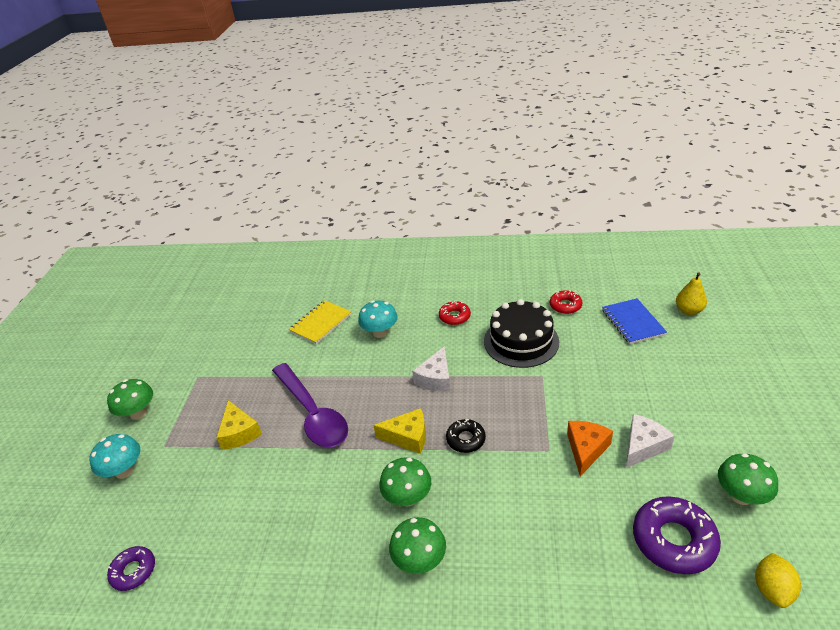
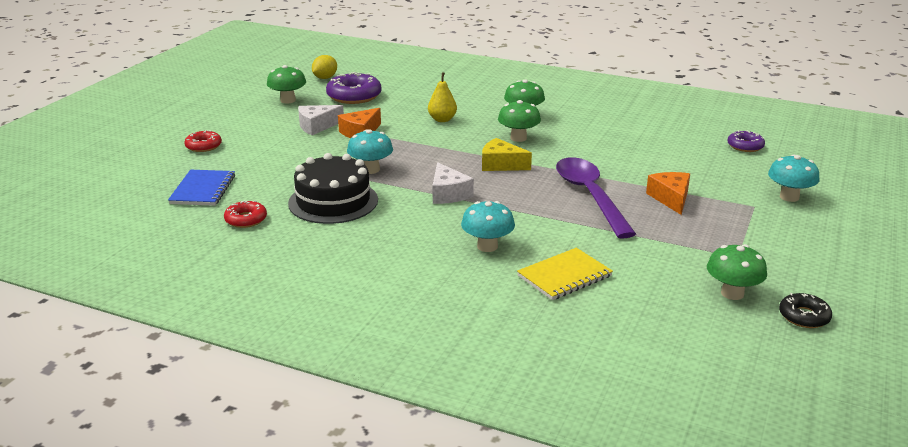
camera: 165 degrees left, 10 degrees down
(138, 413) = (802, 237): green mushroom -> green mushroom (732, 293)
(239, 433) = (670, 198): yellow cheese -> orange cheese
(436, 378) = (448, 194): white cheese -> white cheese turned 120 degrees clockwise
(454, 316) = (383, 240): red donut -> red donut (203, 146)
(465, 439) = (450, 154): black donut -> black donut (804, 316)
(524, 389) = (371, 169): none -> turquoise mushroom
(688, 310) = (135, 186): yellow pear -> yellow pear (442, 120)

